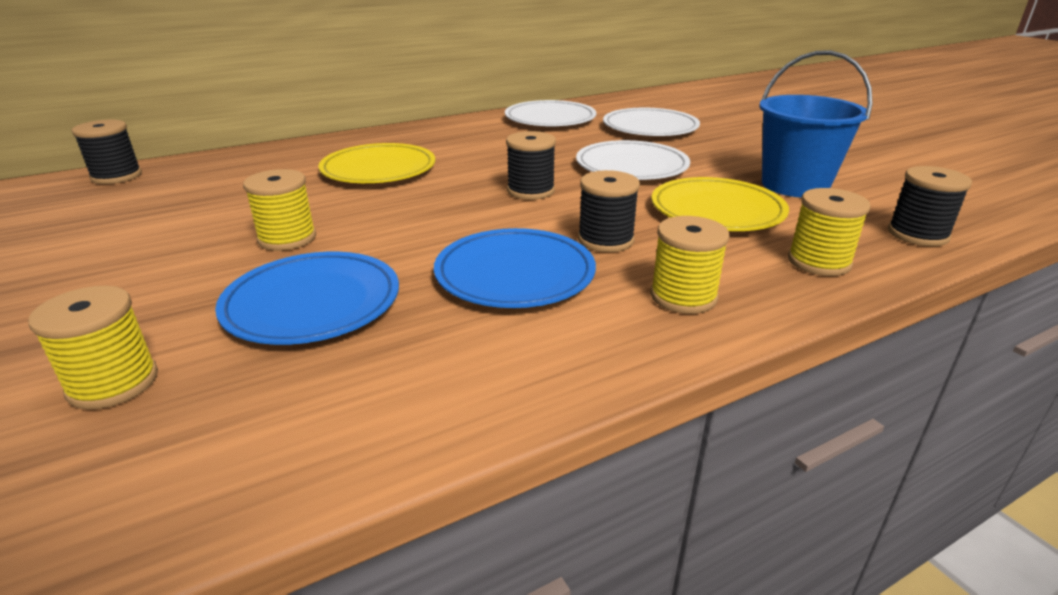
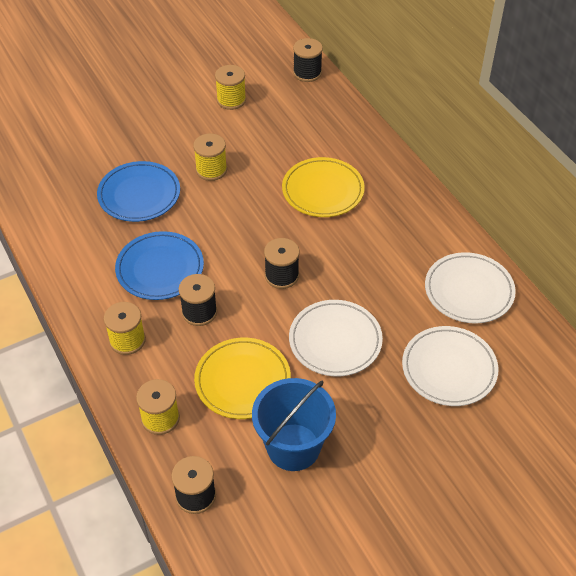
camera: 90 degrees right, 20 degrees up
(113, 383) = (87, 152): yellow spool -> yellow spool (231, 100)

